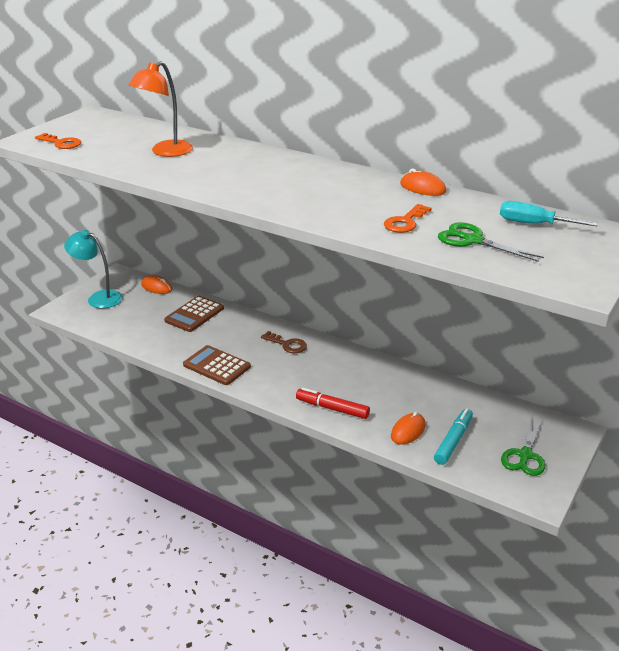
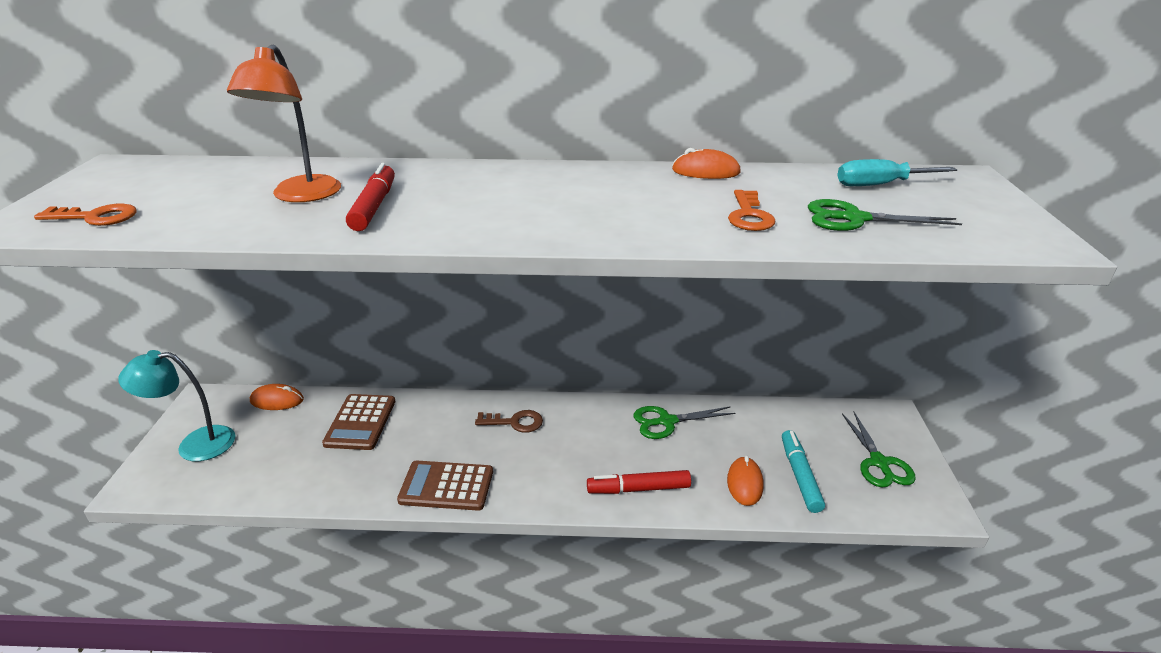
camera: 30 degrees left, 0 degrees up
(196, 167) = (374, 206): none -> red marker
(390, 377) = (667, 421): none -> green scissors

